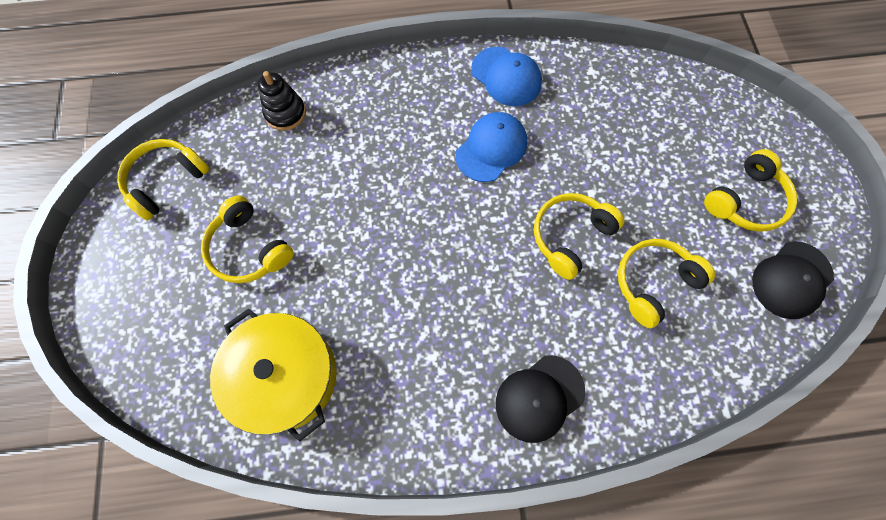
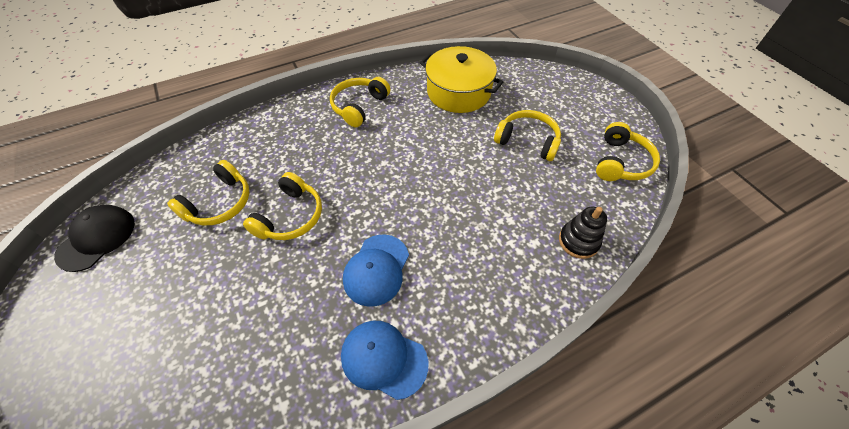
camera: 160 degrees right, 15 degrees down
(539, 398) = (301, 121): black cap -> none
(745, 200) = (119, 297): yellow headphones -> yellow headphones (359, 106)

